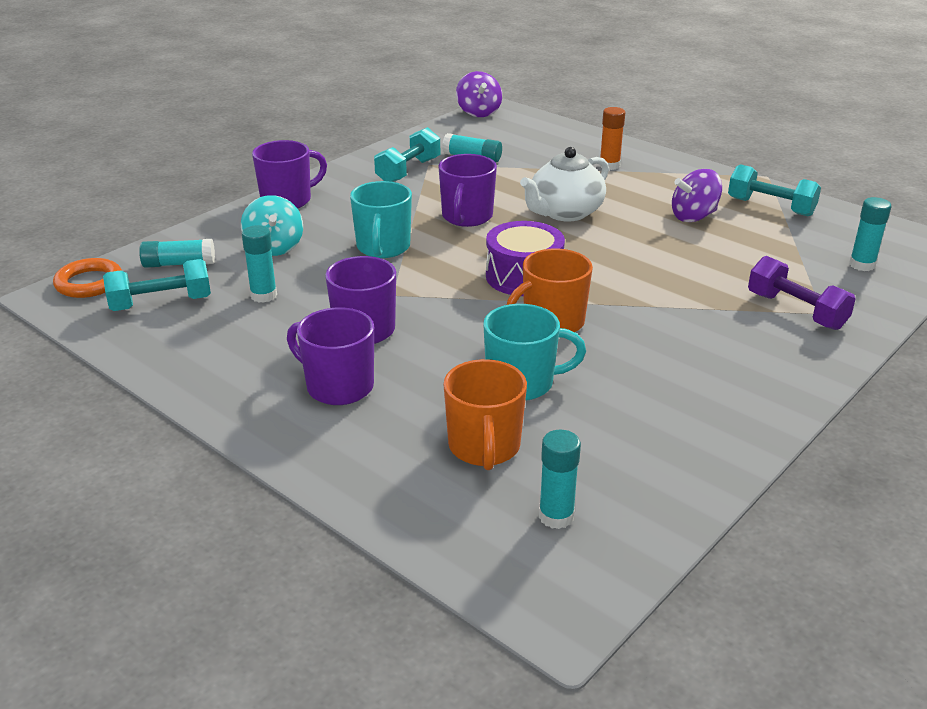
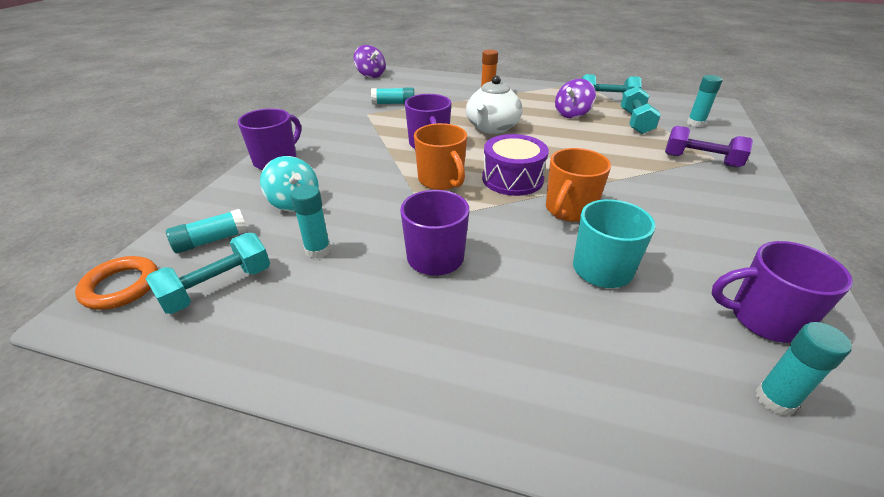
camera: 25 degrees left, 5 degrees up
(338, 386) = (462, 325): purple mug -> purple mug (763, 319)
(383, 248) = (387, 182): turquoise mug -> none
(408, 171) = (356, 120): turquoise dumbbell -> turquoise dumbbell (635, 122)
(484, 447) = (643, 345): orange mug -> orange mug (441, 180)

